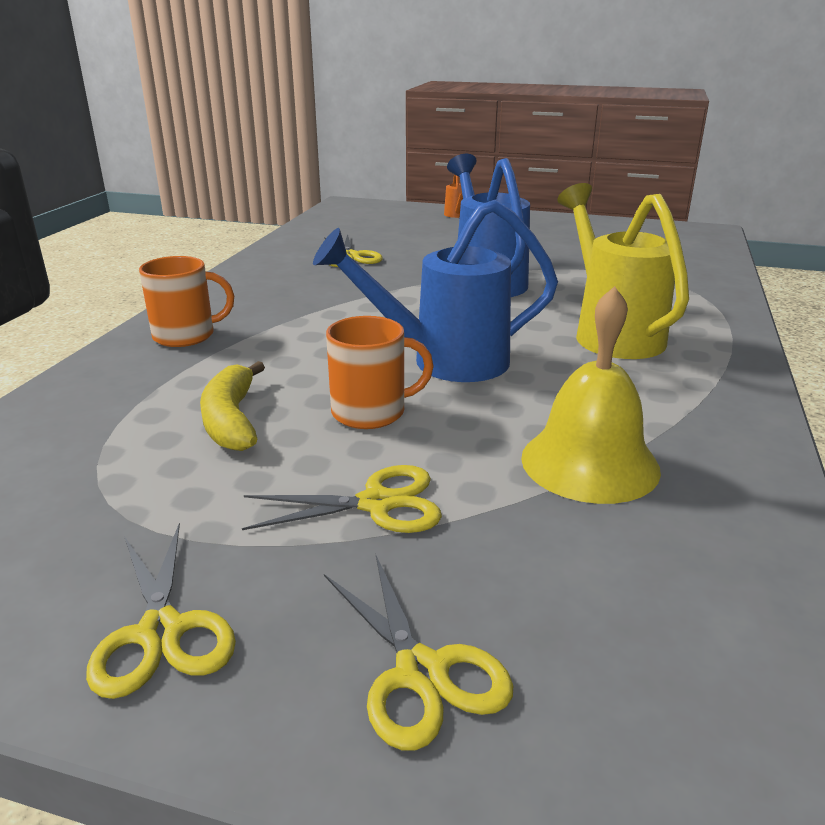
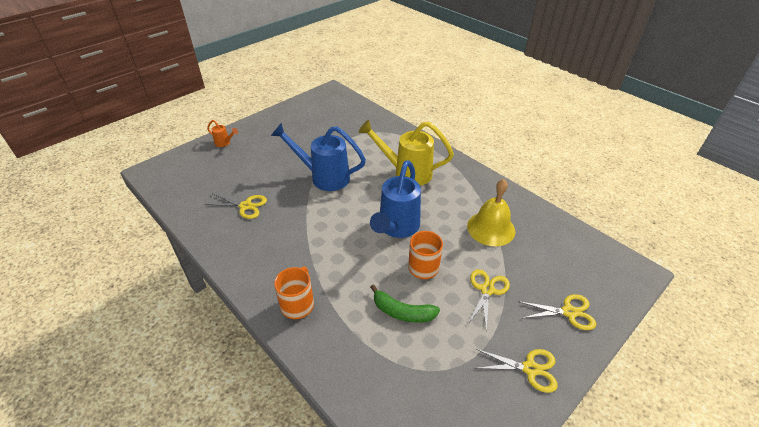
camera: 60 degrees left, 15 degrees up
(232, 420) = (402, 312): yellow banana -> green banana

